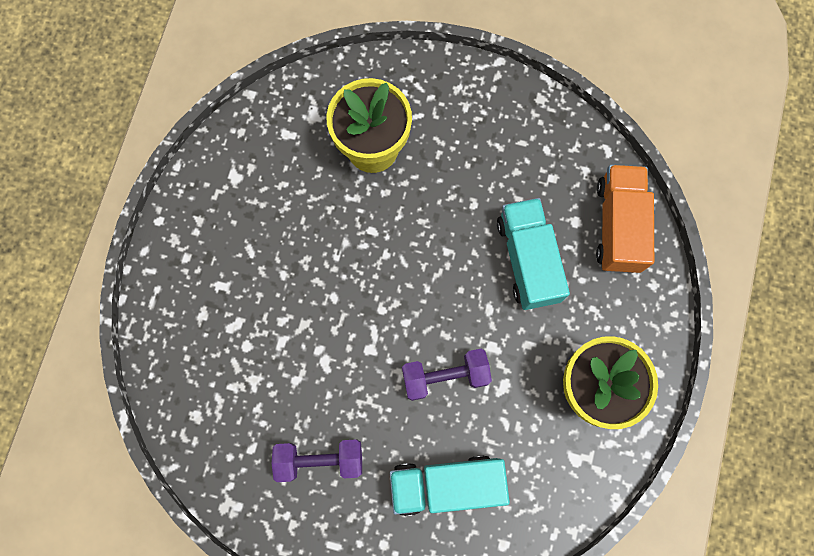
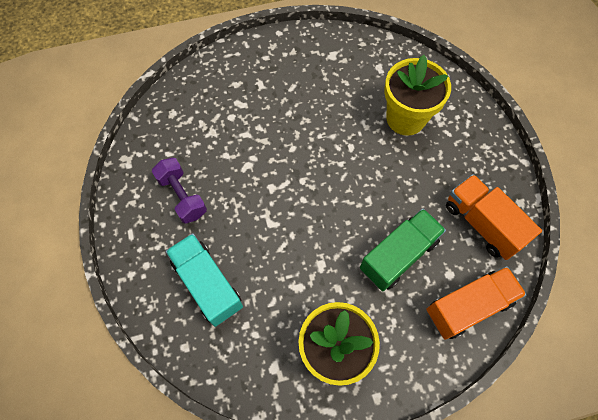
camera: 60 degrees right, 10 degrees down
(445, 376) = (281, 244): purple dumbbell -> none
(527, 260) = (398, 255): turquoise truck -> green truck
(541, 152) = (482, 223): none -> orange truck

